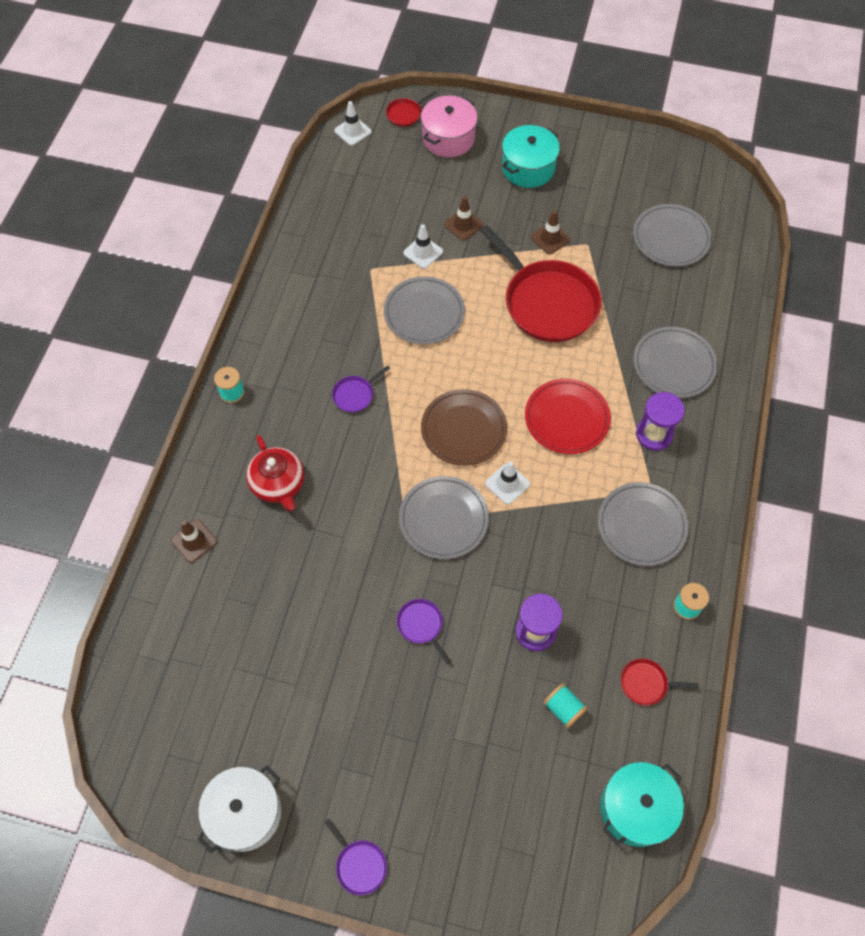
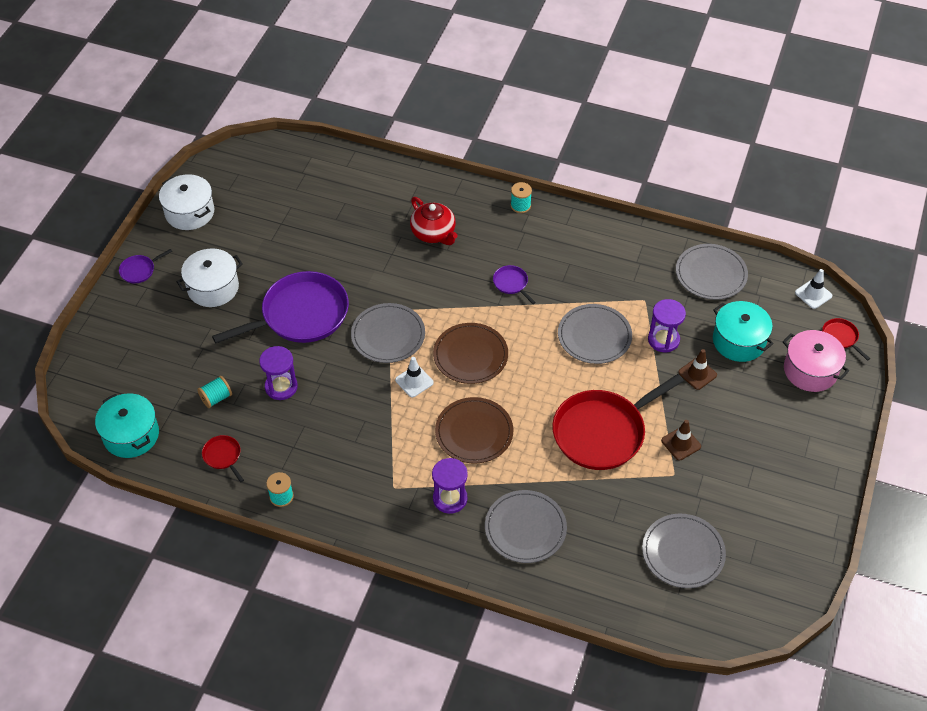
camera: 95 degrees right, 10 degrees down
(194, 541) = (392, 185): brown traffic cone -> none
(278, 484) = (434, 233): red teapot -> red teapot turned 105 degrees counterclockwise
(384, 749) = (213, 287): none -> white pot
(421, 625) = (301, 315): purple pan -> purple pan, size x2.41
(423, 252) = (663, 340): white traffic cone -> purple hourglass
(528, 168) = (774, 435): turquoise pot -> turquoise pot (738, 341)
(567, 418) = (474, 432): red plate -> brown plate
(641, 525) = (361, 474): grey plate -> grey plate (711, 274)
(646, 683) = (223, 456): red pan -> red pan turned 45 degrees counterclockwise

